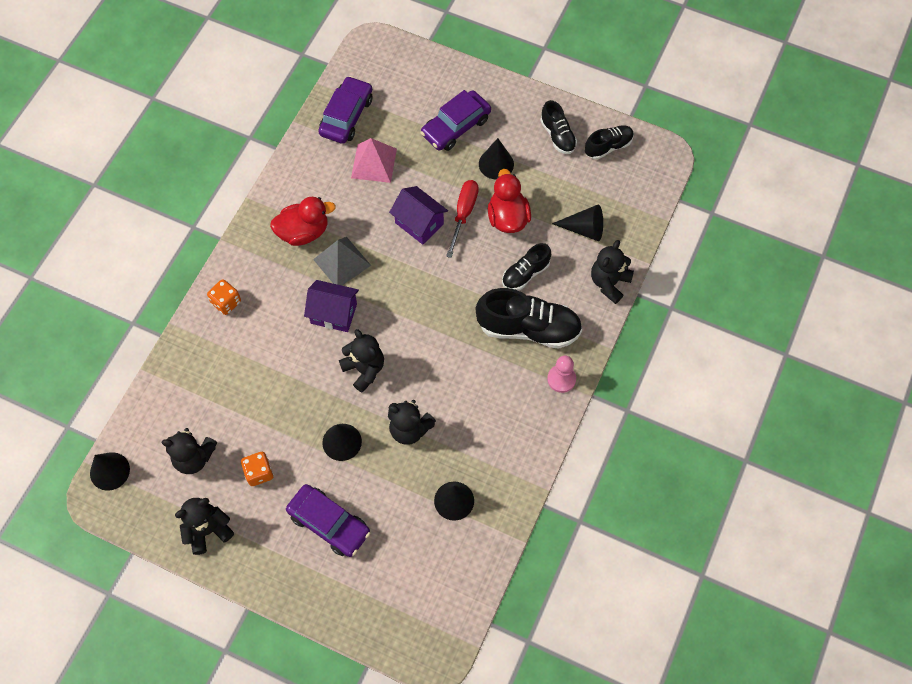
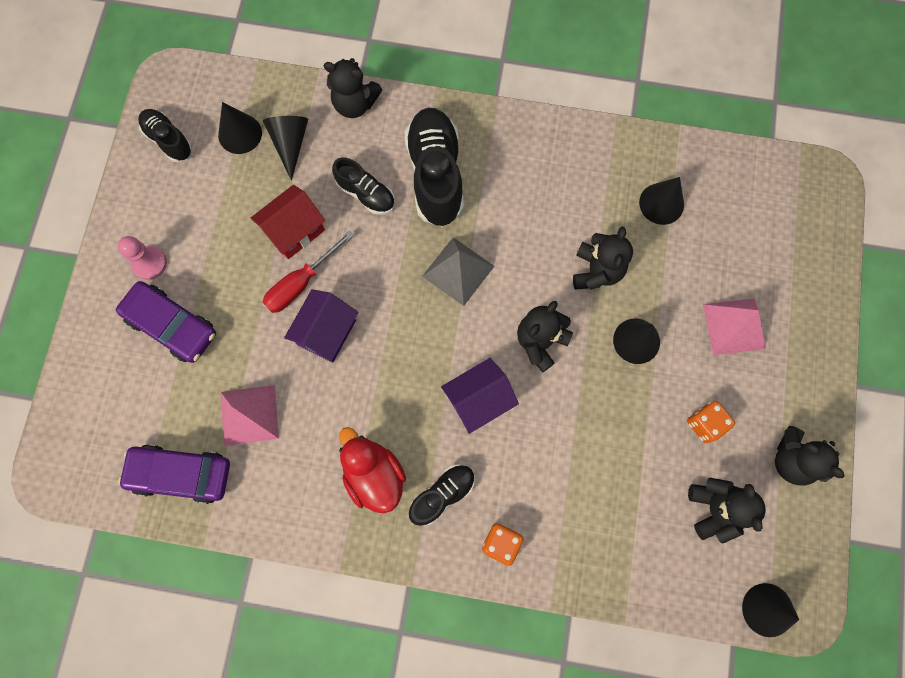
camera: 105 degrees left, 10 degrees up
(329, 523) = (734, 326): purple car -> pink pyramid
(334, 313) = (478, 400): purple house -> purple house turned 60 degrees clockwise
(342, 262) = (405, 412): grey pyramid -> grey pyramid (458, 271)
(463, 214) = (301, 283): red screwdriver -> red screwdriver turned 45 degrees counterclockwise
(496, 164) = (219, 262): black cone -> black cone (240, 134)
(507, 218) = (294, 231): red duck -> red house
(558, 135) = (163, 200): black shoe -> black shoe (442, 494)
(561, 379) = (487, 128): pink pawn -> pink pawn (149, 263)

